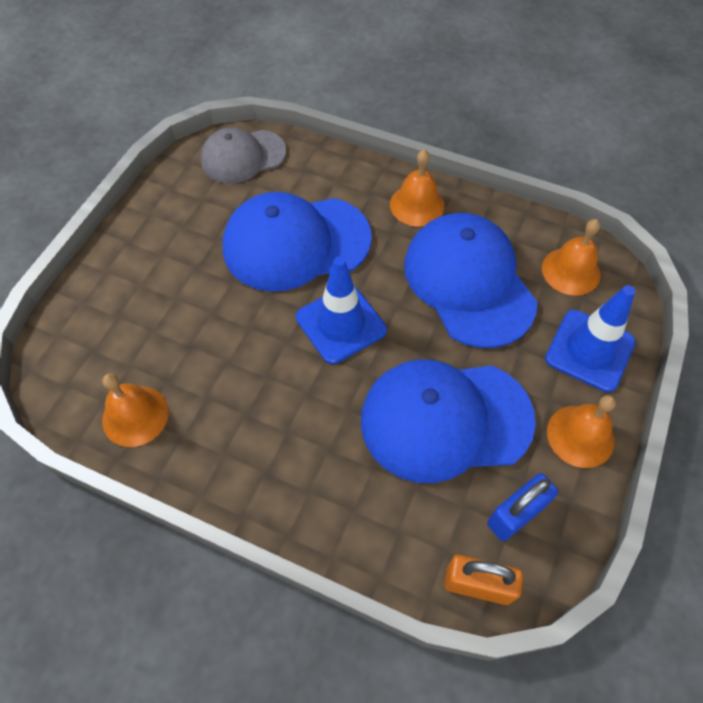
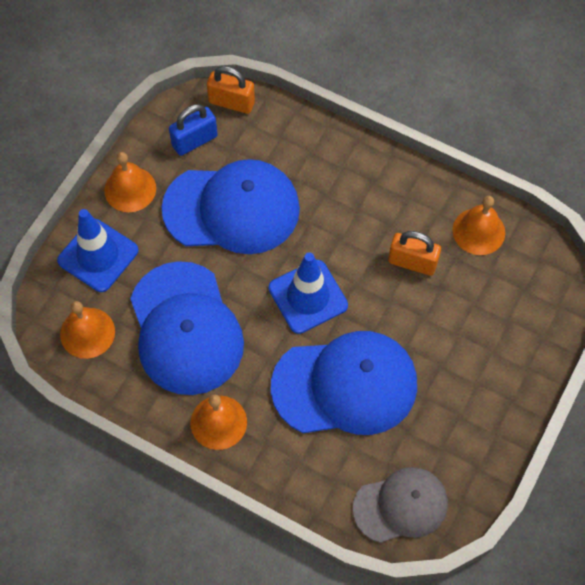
camera: 175 degrees left, 5 degrees up
(220, 371) = (412, 262): none -> orange padlock

